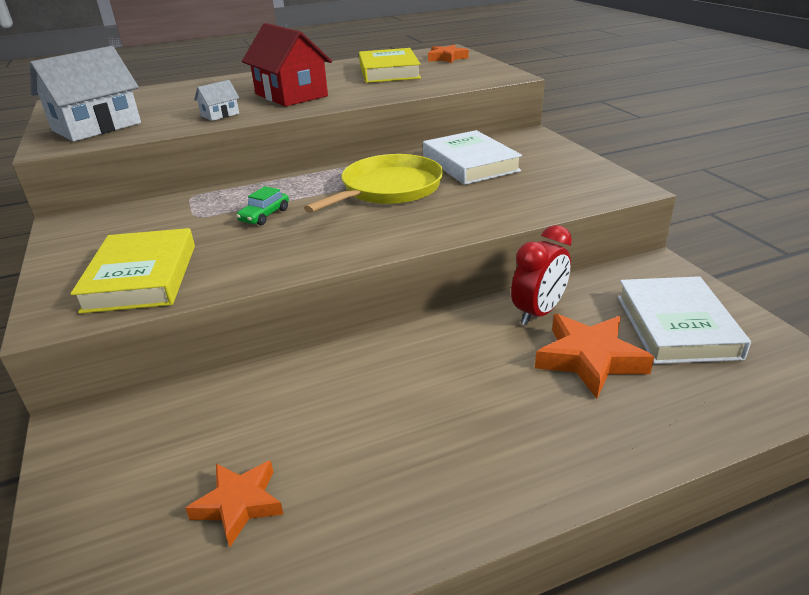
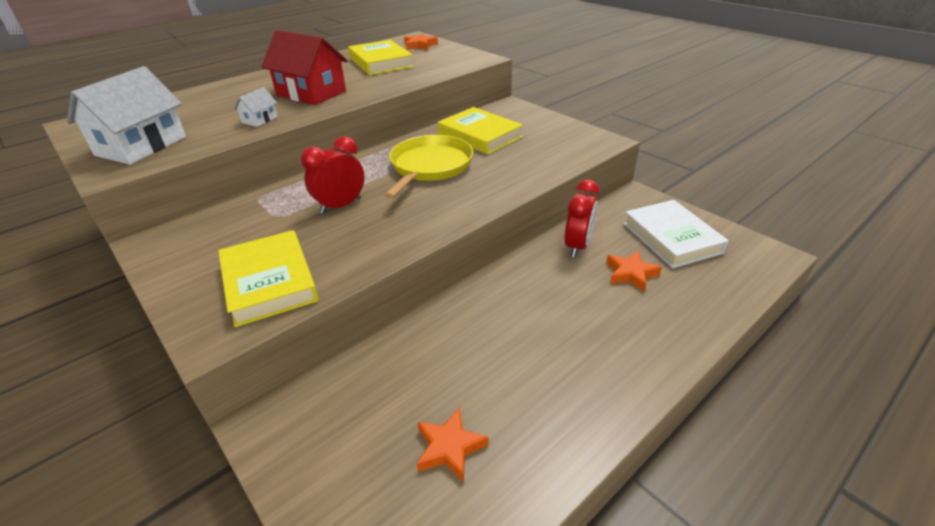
camera: 20 degrees left, 5 degrees up
(264, 215) = (340, 206): green car -> red clock
(470, 163) = (480, 135): white book -> yellow book
(589, 359) = (631, 274): orange star -> orange star, size x0.67

